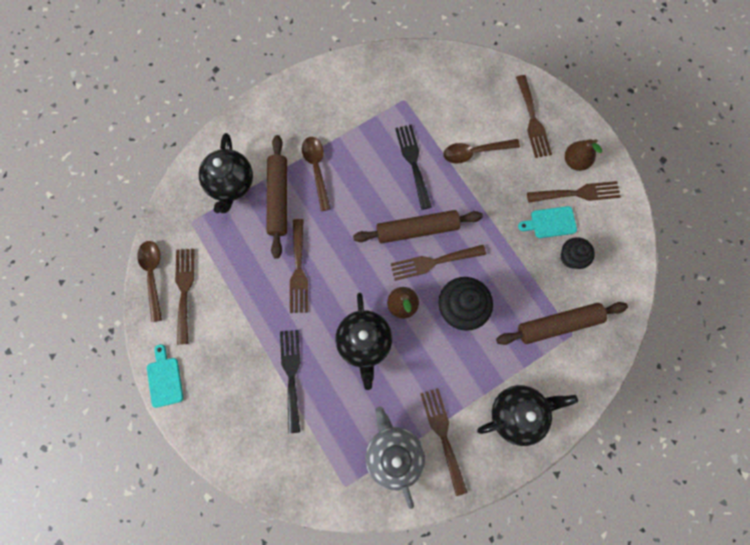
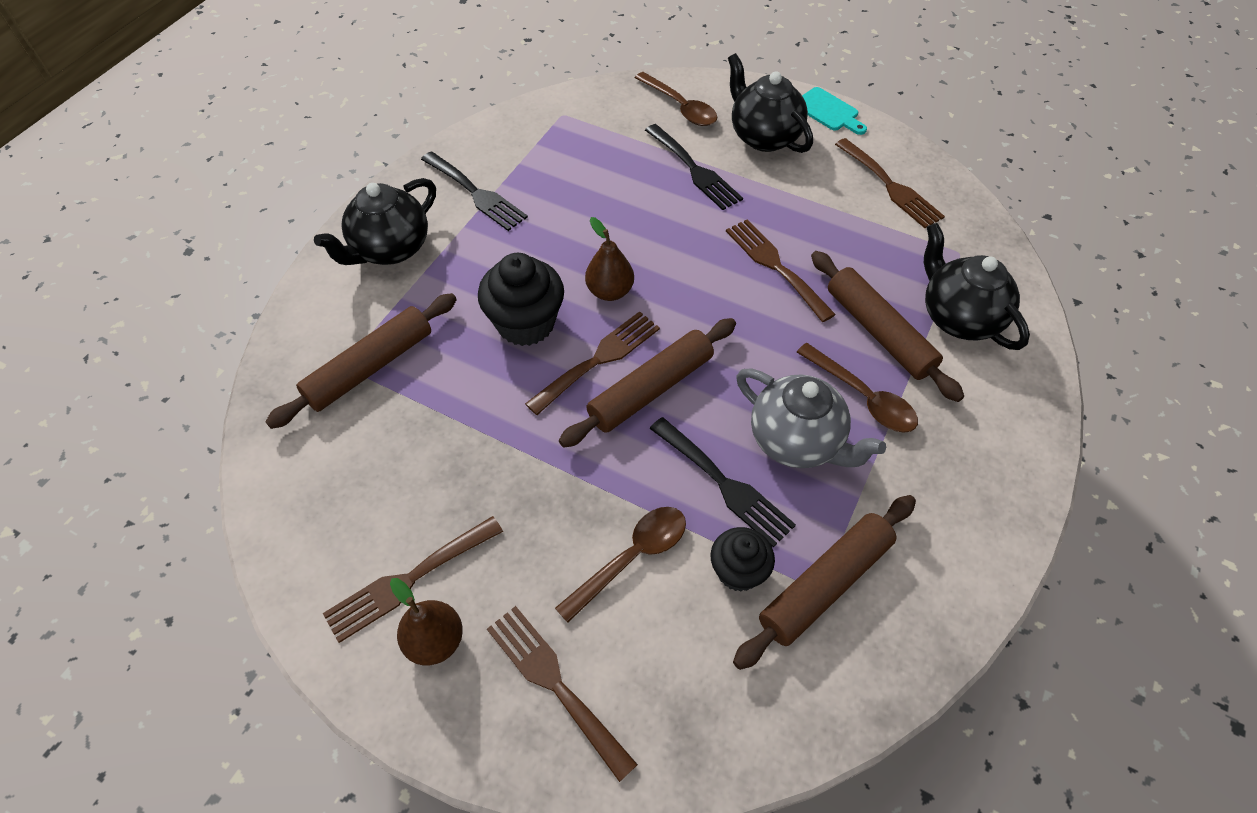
camera: 150 degrees right, 20 degrees down
(153, 276) = (941, 183): brown spoon -> brown spoon (680, 107)
(364, 342) = (631, 233): black teapot -> black teapot (764, 137)
(393, 453) = (525, 157): grey teapot -> grey teapot (796, 441)
(400, 100) = (824, 584): none -> brown rolling pin
(443, 435) = (476, 193): brown fork -> black fork
(550, 222) = (439, 504): turquoise cutting board -> none
(571, 257) = (383, 467): black cupcake -> black cupcake (738, 571)

